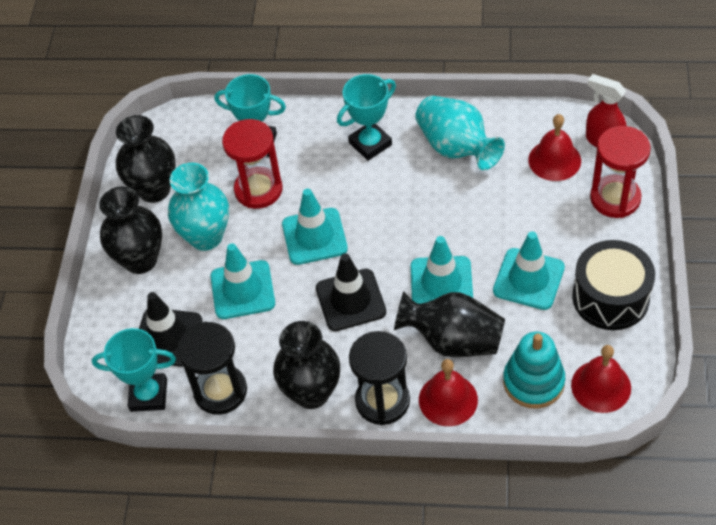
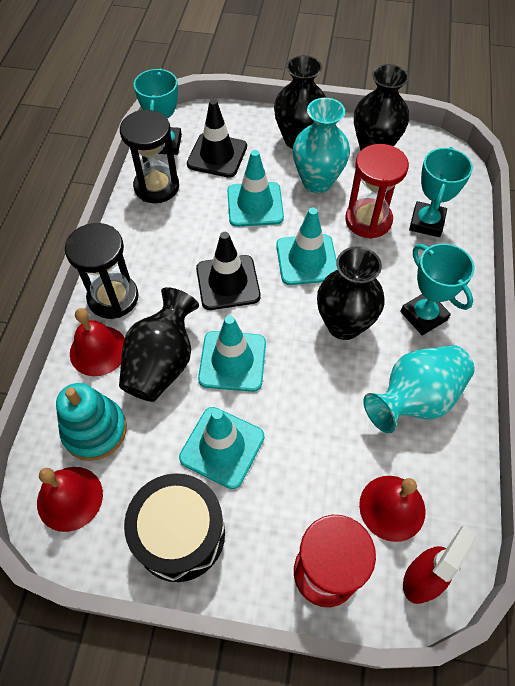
camera: 90 degrees right, 5 degrees up
(311, 393) = (137, 247): black vase -> black vase (344, 325)

